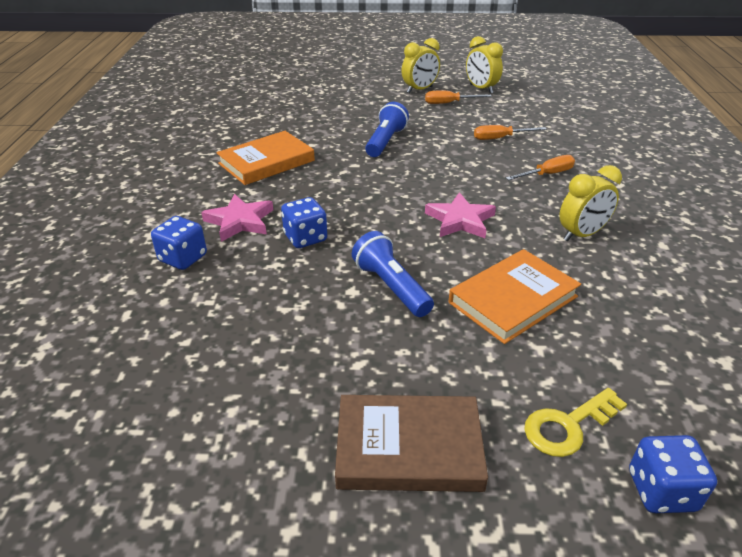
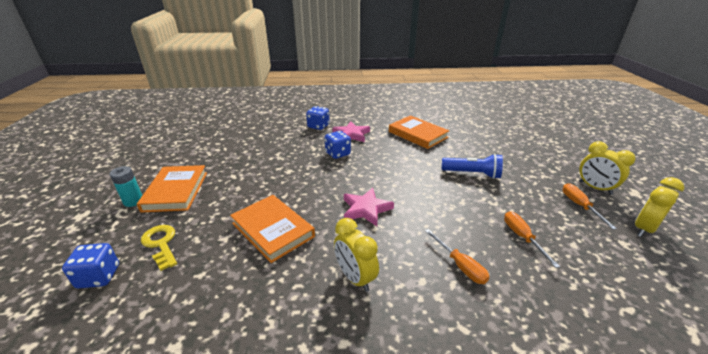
camera: 85 degrees right, 5 degrees down
(391, 287) = (291, 182): blue flashlight -> none
(408, 447) = (176, 191): brown book -> orange book
(445, 521) = (133, 201): none -> turquoise battery

